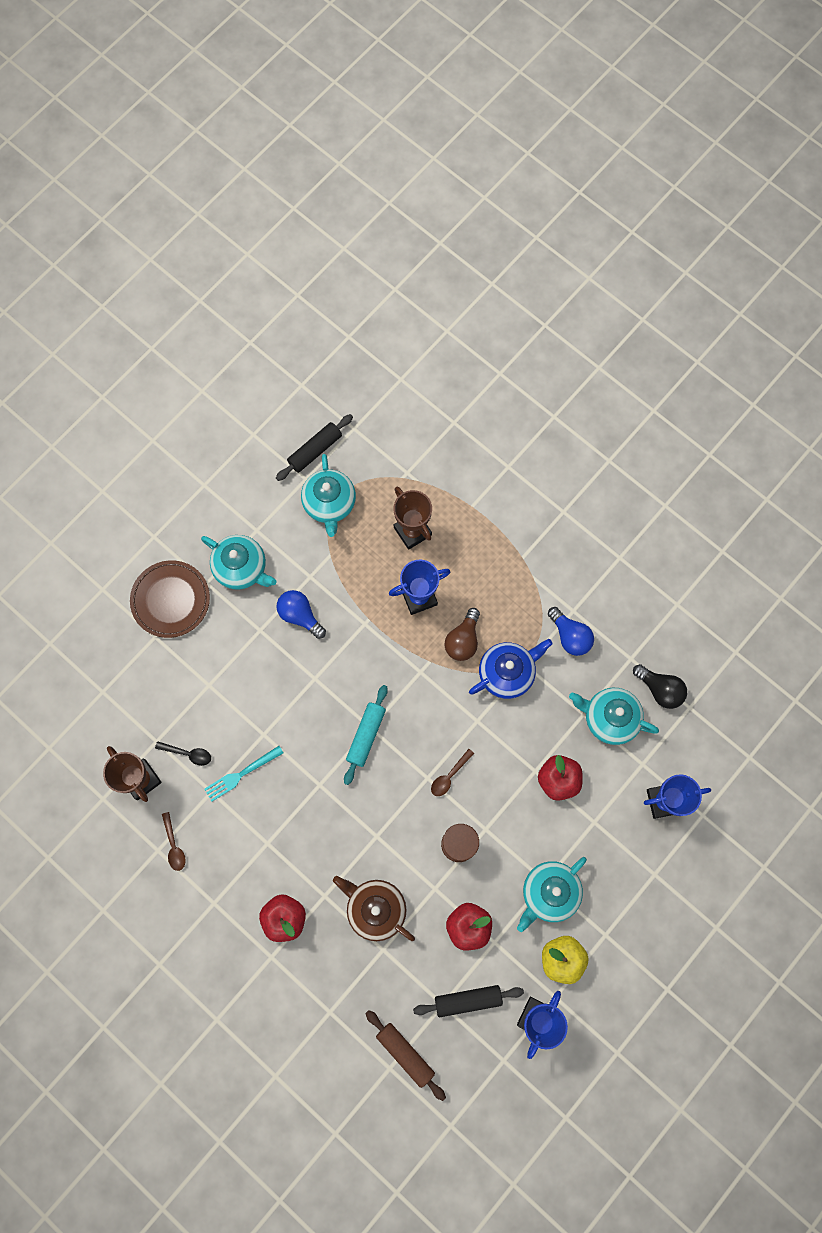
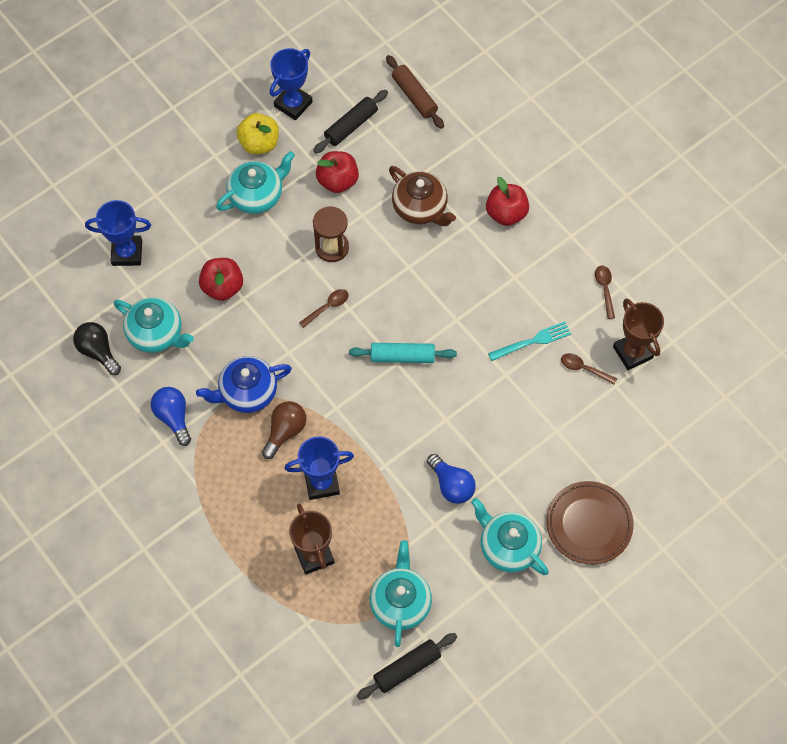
camera: 170 degrees left, 10 degrees down
(188, 753) = (584, 368): black spoon -> brown spoon
(366, 735) = (402, 356): turquoise rolling pin -> turquoise rolling pin turned 60 degrees clockwise
(468, 1000) = (351, 126): black rolling pin -> black rolling pin turned 45 degrees counterclockwise

